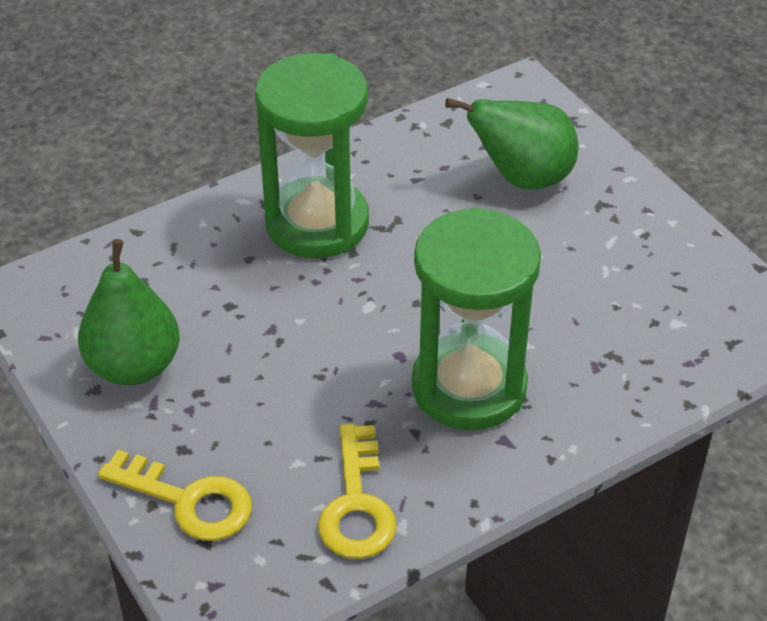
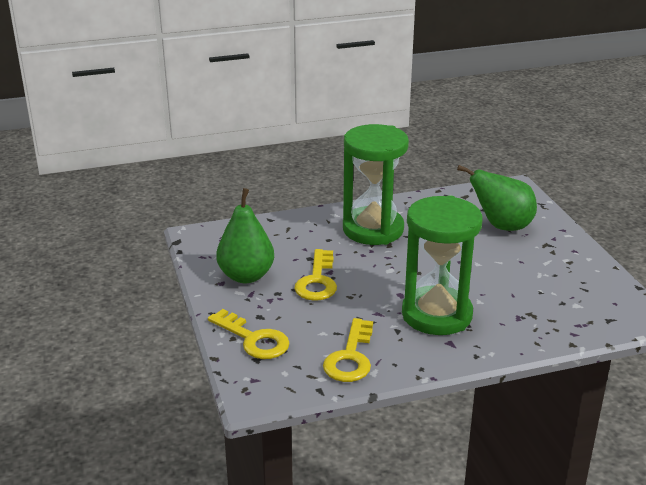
camera: 15 degrees right, 15 degrees down
(257, 353) = (317, 281): none -> yellow key

